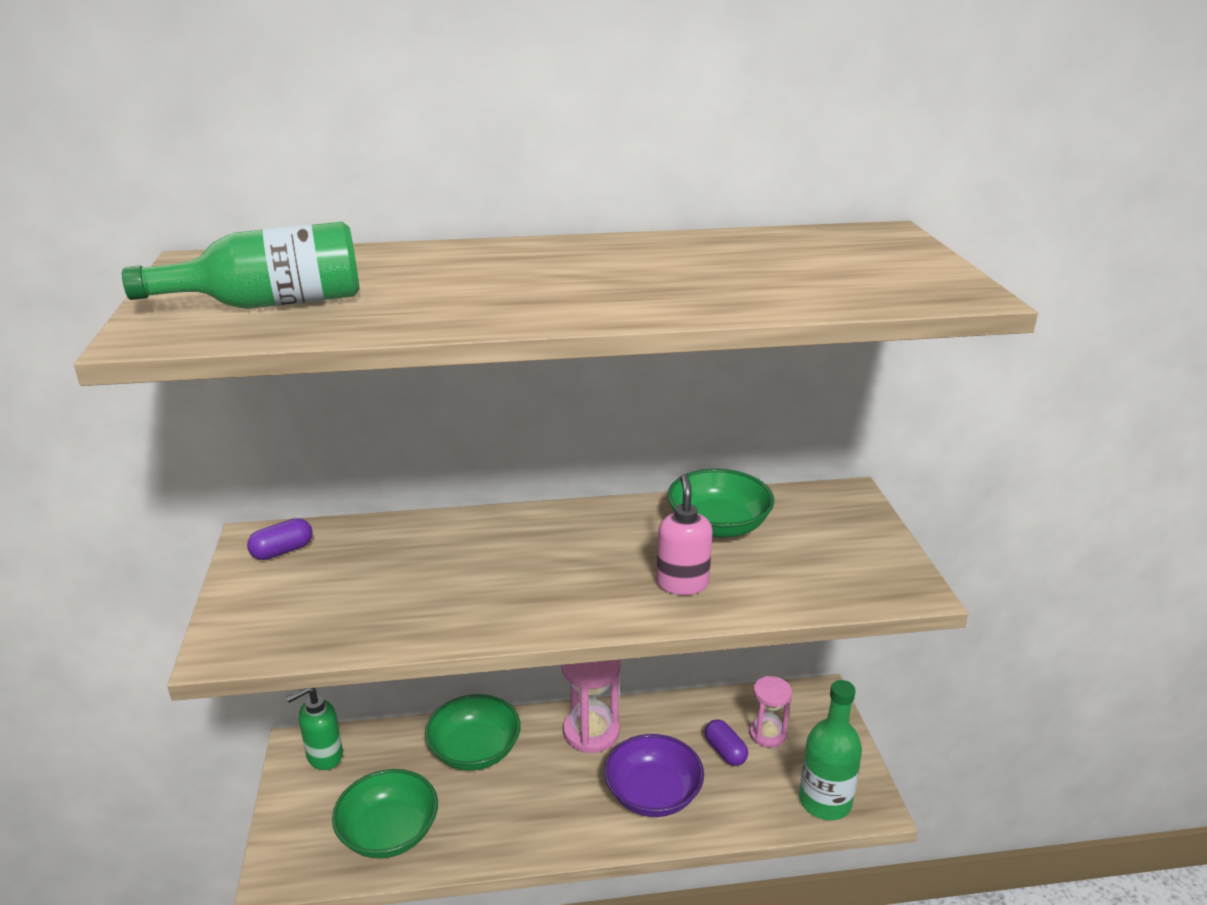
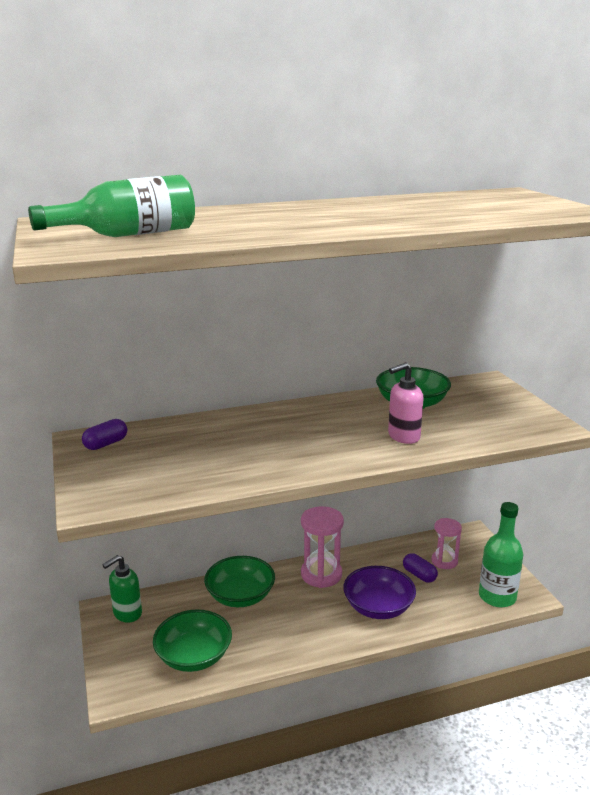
camera: 10 degrees left, 5 degrees down
(682, 583) = (403, 437): pink soap dispenser -> pink soap dispenser turned 105 degrees counterclockwise

